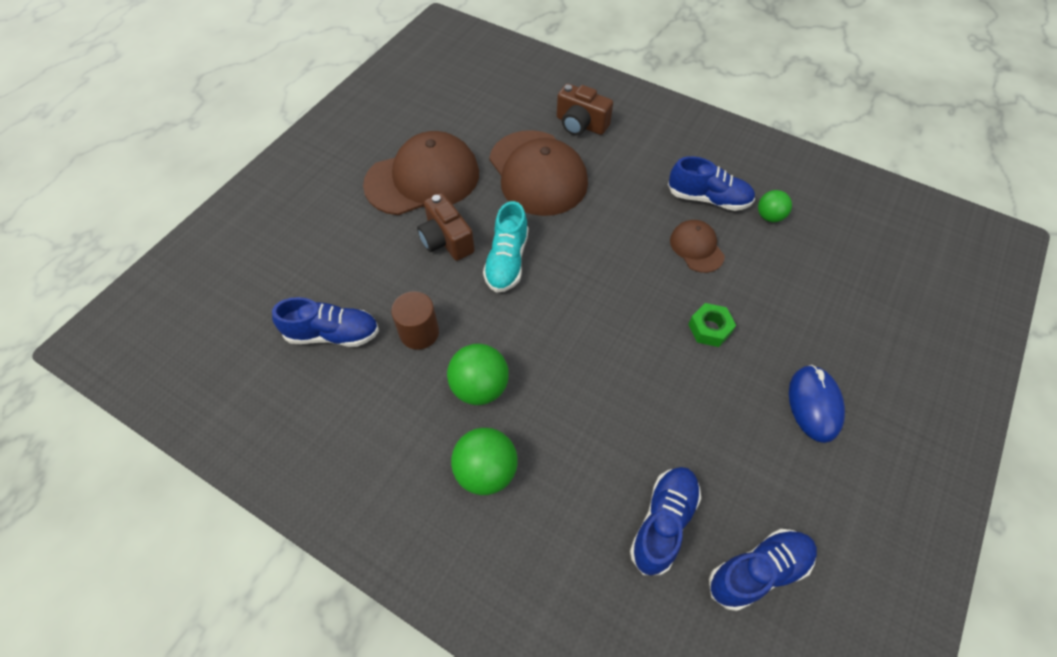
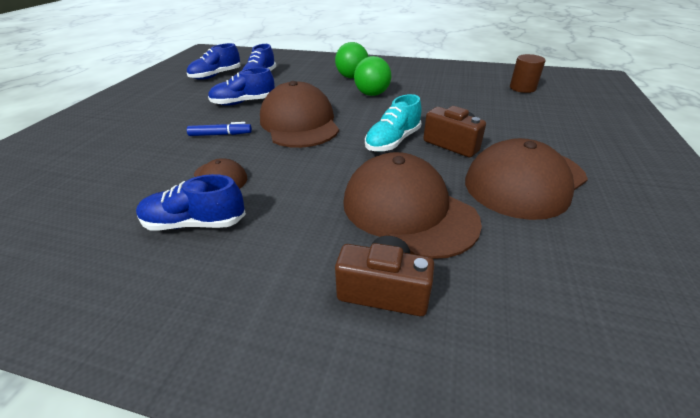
camera: 165 degrees right, 20 degrees down
(333, 334) = (478, 96): blue shoe -> blue shoe (243, 102)
(419, 333) = (426, 104): brown cylinder -> brown cylinder (522, 88)
(507, 261) = (392, 141): turquoise shoe -> turquoise shoe turned 135 degrees counterclockwise
(606, 330) = (299, 123): none -> brown cap
(709, 329) = (220, 134): green nut -> blue marker
(769, 216) = (124, 219): green ball -> none
(814, 404) = (157, 117): blue mouse -> none

